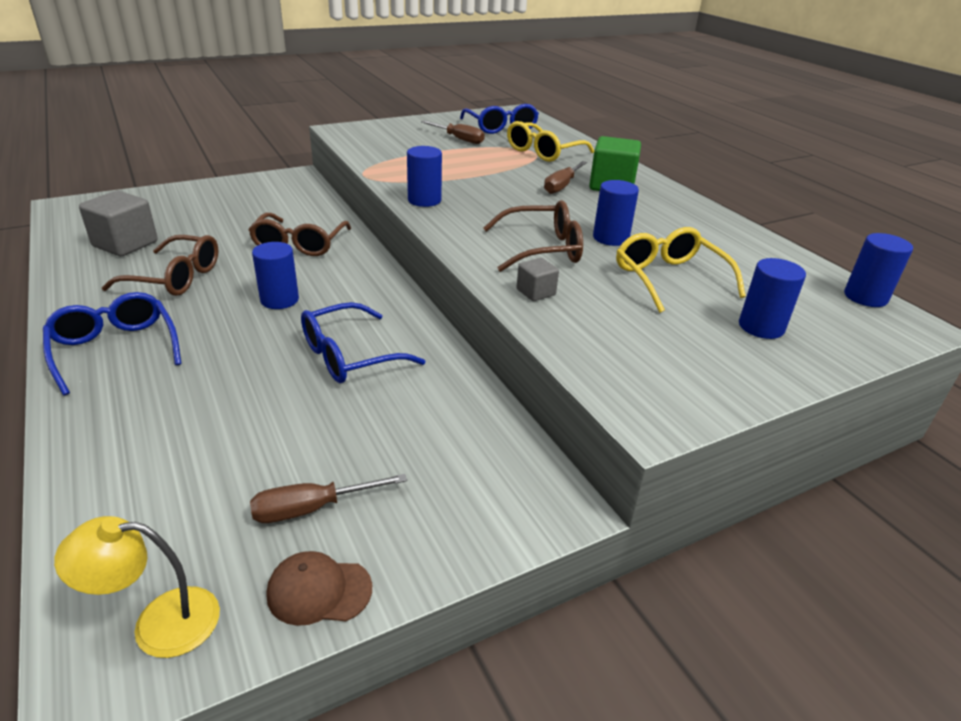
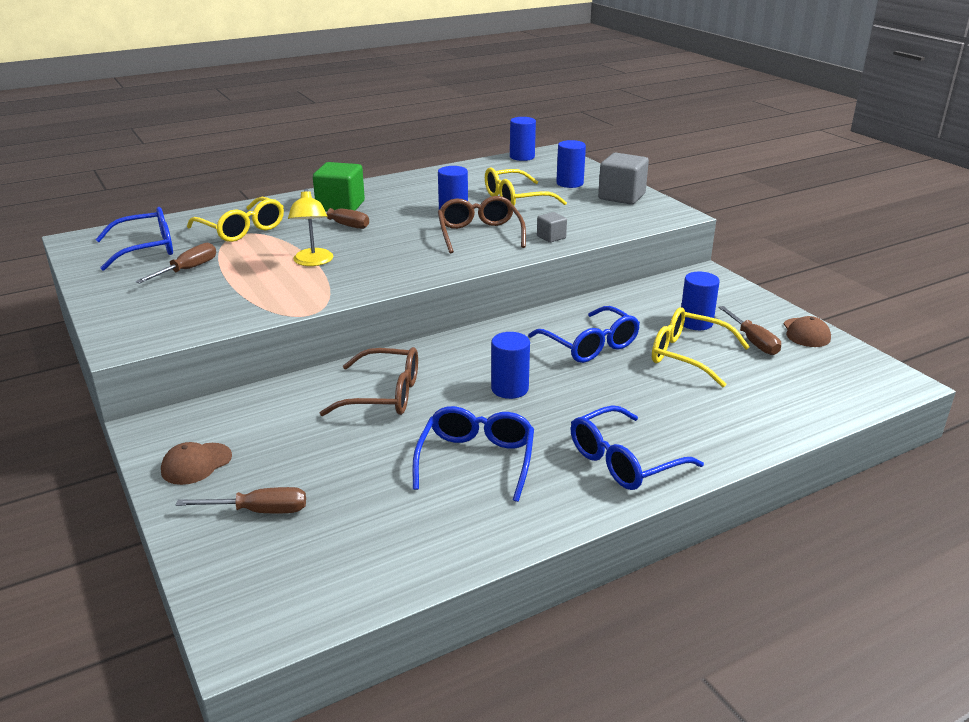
camera: 90 degrees left, 5 degrees down
(125, 244) = (390, 524): grey cube -> grey cube (621, 196)
(159, 623) = (857, 373): yellow lamp -> yellow lamp (313, 262)
(176, 278) = (476, 460): brown glasses -> blue glasses
(177, 206) = (259, 511): none -> brown screwdriver
(245, 188) = (196, 464): none -> brown cap
(296, 430) = (688, 355): none -> yellow glasses
(424, 200) = (382, 280): blue cylinder -> blue cylinder (696, 323)

